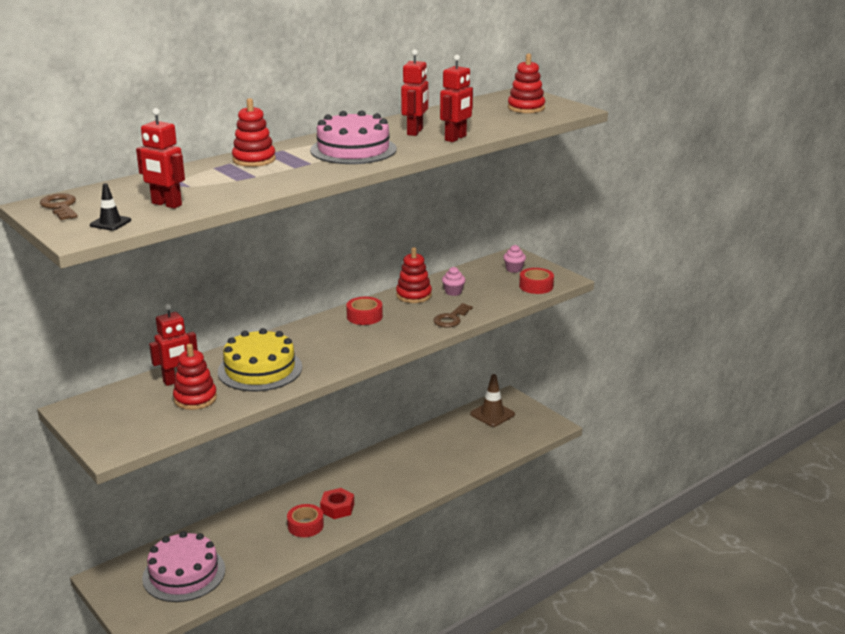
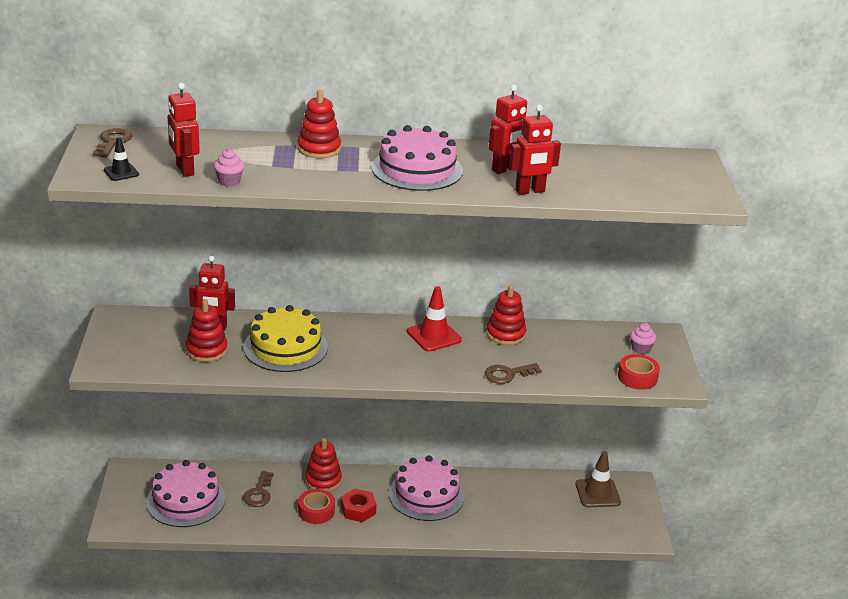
camera: 35 degrees right, 5 degrees up
(242, 536) = (259, 493): none -> brown key
(364, 316) = (434, 336): red tape -> red traffic cone
(376, 472) = (426, 495): none -> pink cake
(453, 292) = (547, 347): pink cupcake -> pink cupcake (229, 181)
(526, 108) = (664, 179): red stacking toy -> red stacking toy (323, 480)

